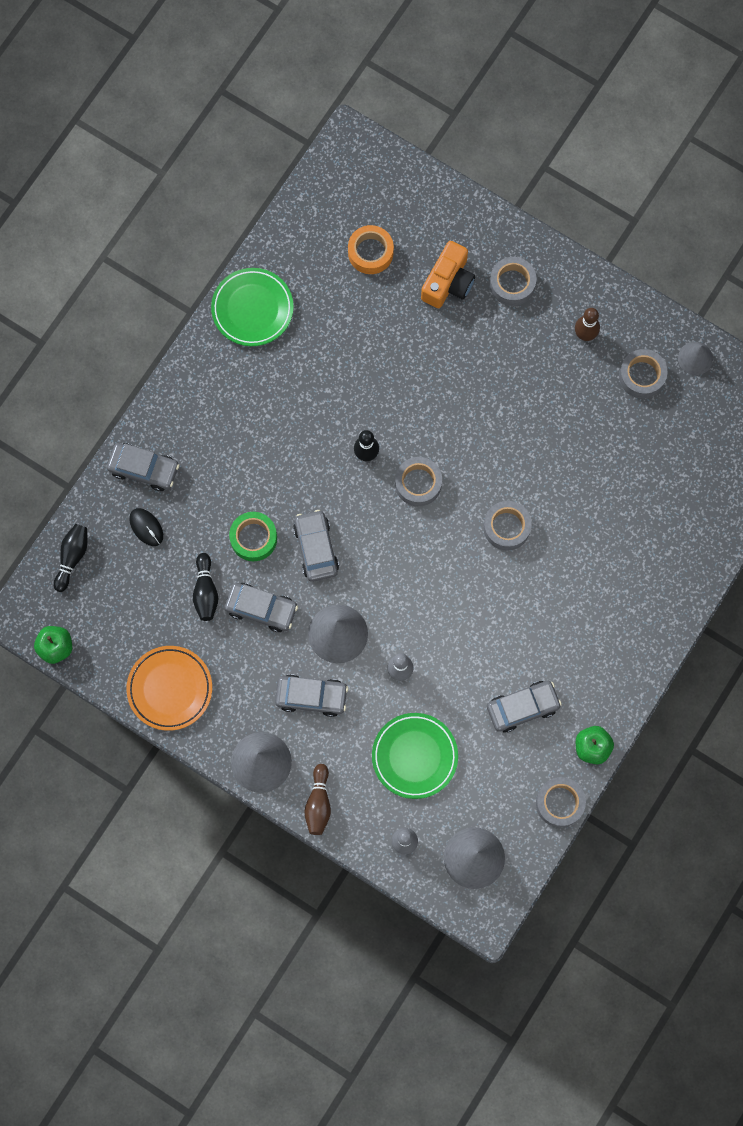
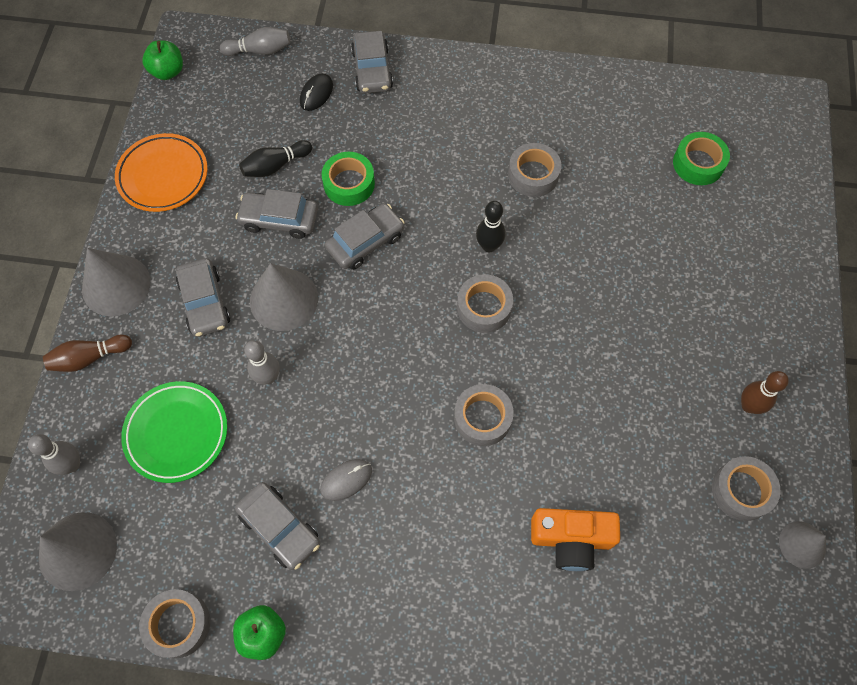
camera: 65 degrees right, 10 degrees down
(72, 557) = (260, 50): black bowling pin -> grey bowling pin
(252, 309) = (577, 91): green plate -> none
(261, 609) = (279, 219): grey car -> grey car turned 105 degrees clockwise
(370, 252) = (698, 163): orange tape -> green tape
(448, 282) = (715, 245): orange camera -> orange camera (571, 539)
(509, 646) = (346, 480): none -> grey mouse
(512, 284) = (754, 306): grey tape -> grey tape (533, 175)

